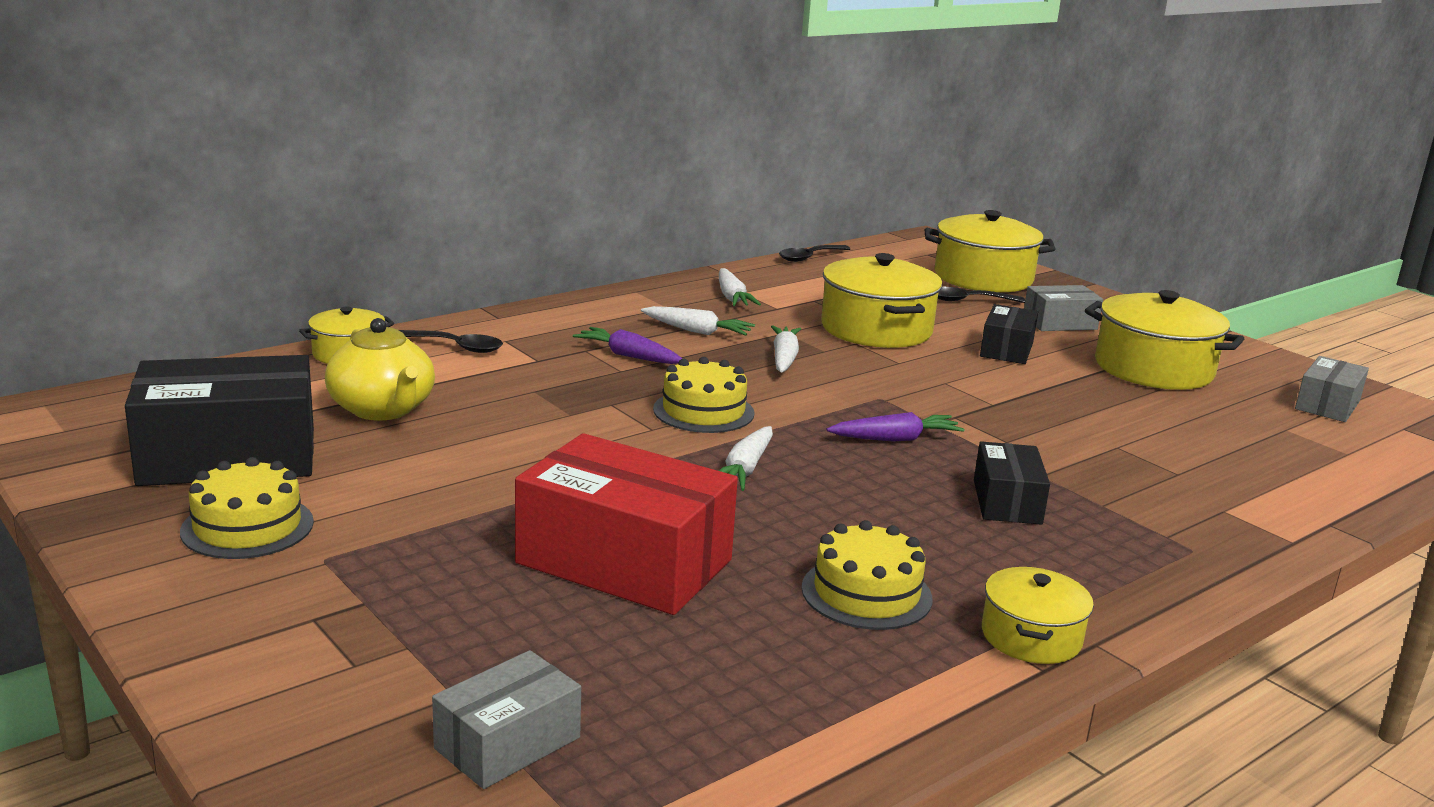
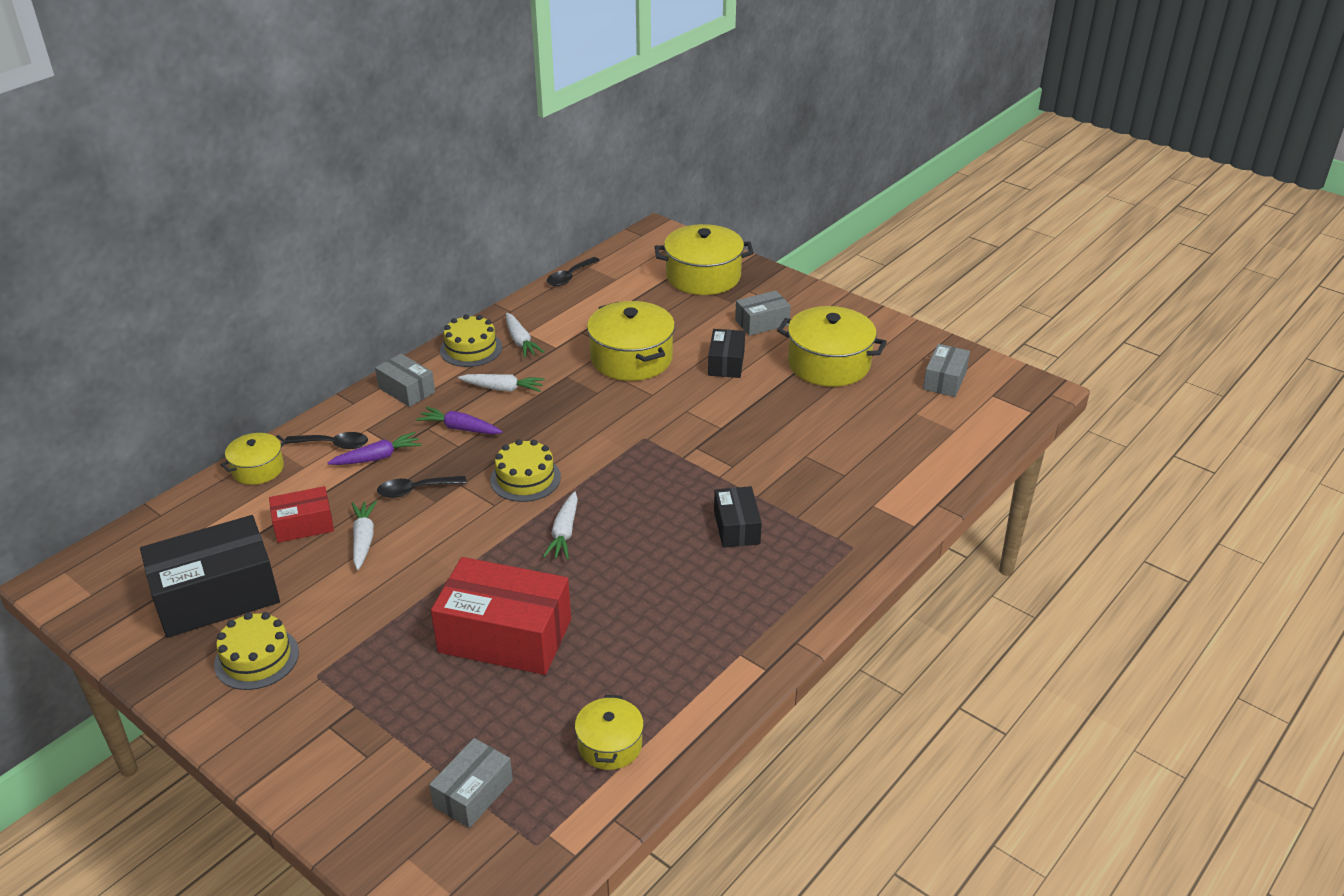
camera: 10 degrees left, 15 degrees up
(382, 409) = (304, 525): yellow teapot -> red box
(571, 316) = (406, 390): none -> grey box
(784, 358) = (571, 407): white carrot -> white carrot (363, 540)
(866, 593) = (657, 630): yellow cake -> yellow cake (471, 349)
(895, 439) = (659, 480): purple carrot -> purple carrot (377, 457)
(968, 300) = (694, 308): black spoon -> black spoon (415, 490)
(1031, 637) = (758, 644): yellow pot -> yellow pot (610, 745)

